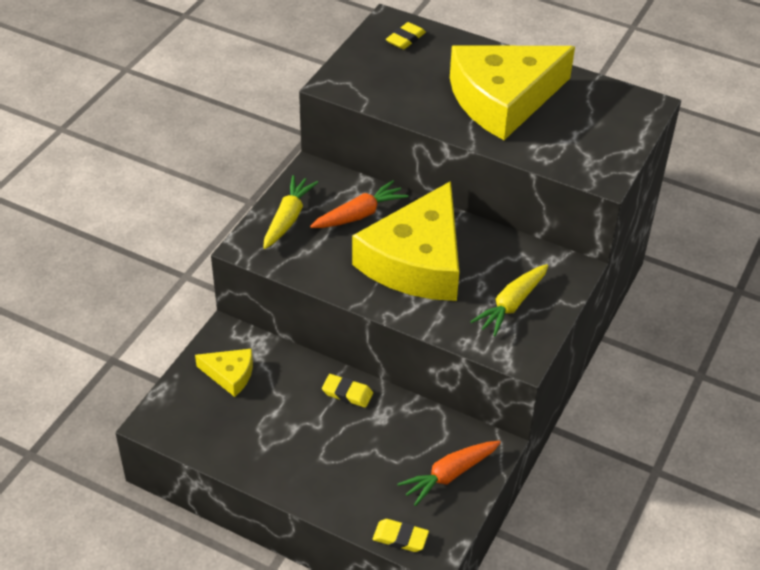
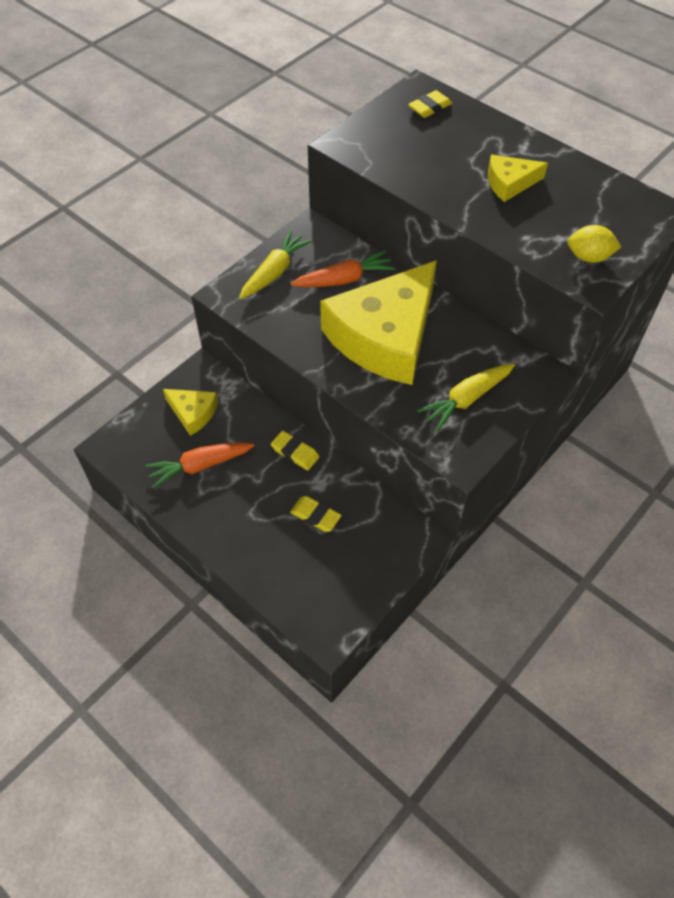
camera: 15 degrees right, 10 degrees up
(400, 538) = (300, 612): yellow eraser -> yellow eraser (315, 516)
(449, 475) = (367, 556): orange carrot -> orange carrot (200, 466)
(503, 99) = (509, 183): yellow cheese -> yellow cheese, size x0.44
(594, 155) = (588, 257): none -> yellow lemon

